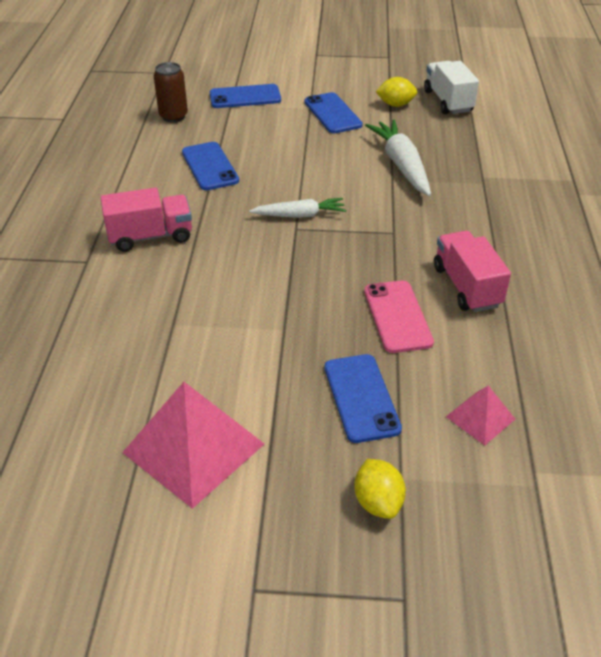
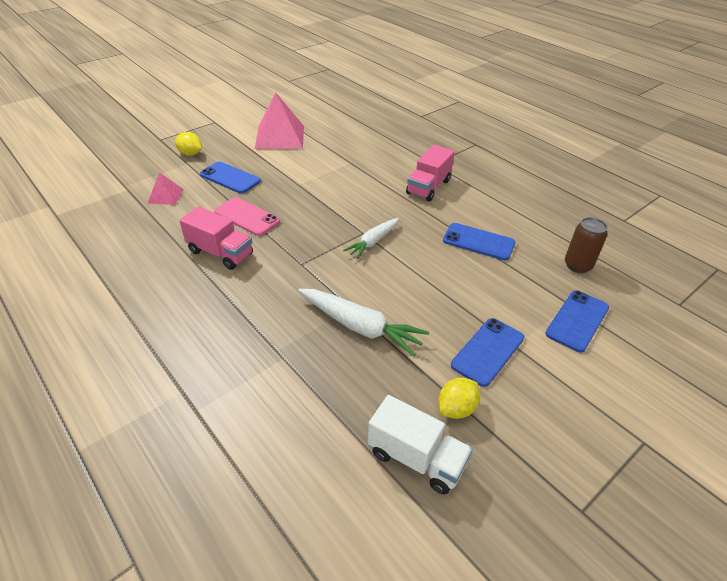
camera: 135 degrees right, 0 degrees up
(332, 113) = (487, 351): blue phone -> blue phone turned 75 degrees counterclockwise

